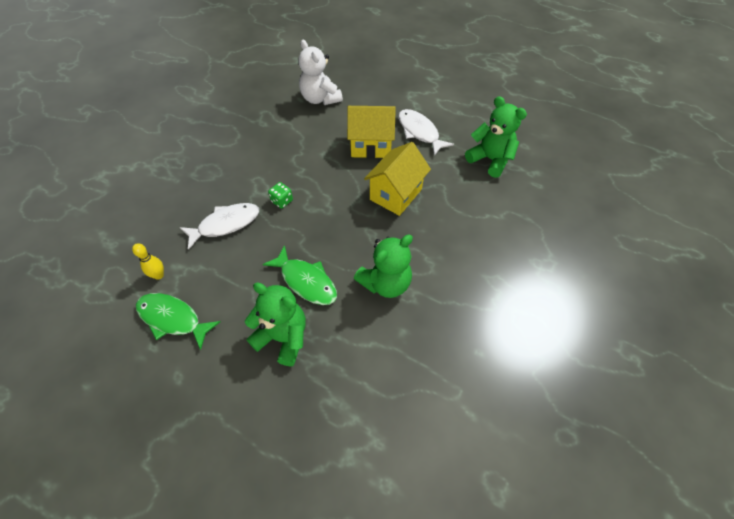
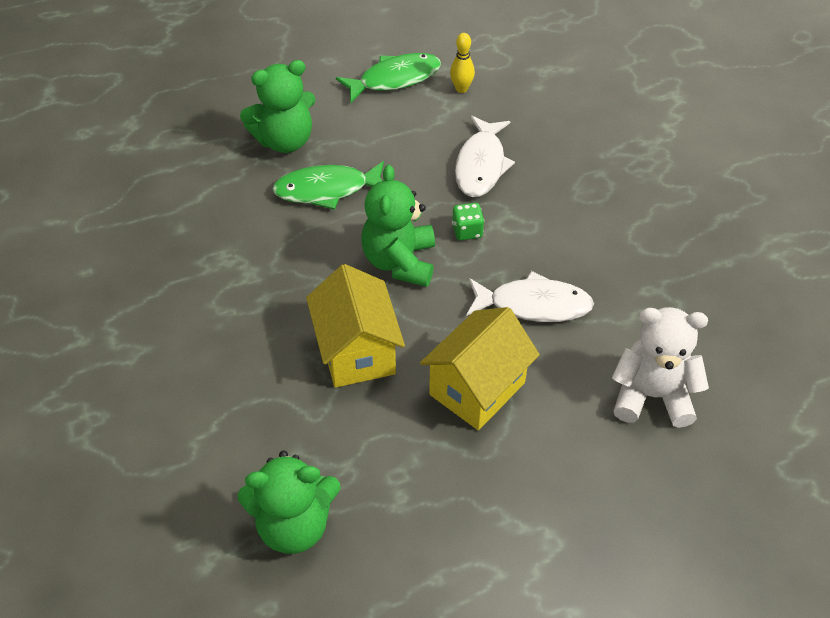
camera: 130 degrees right, 5 degrees down
(385, 283) = (247, 252): green teddy bear -> green teddy bear (400, 261)
(419, 132) = (445, 476): white fish -> white fish (533, 305)

